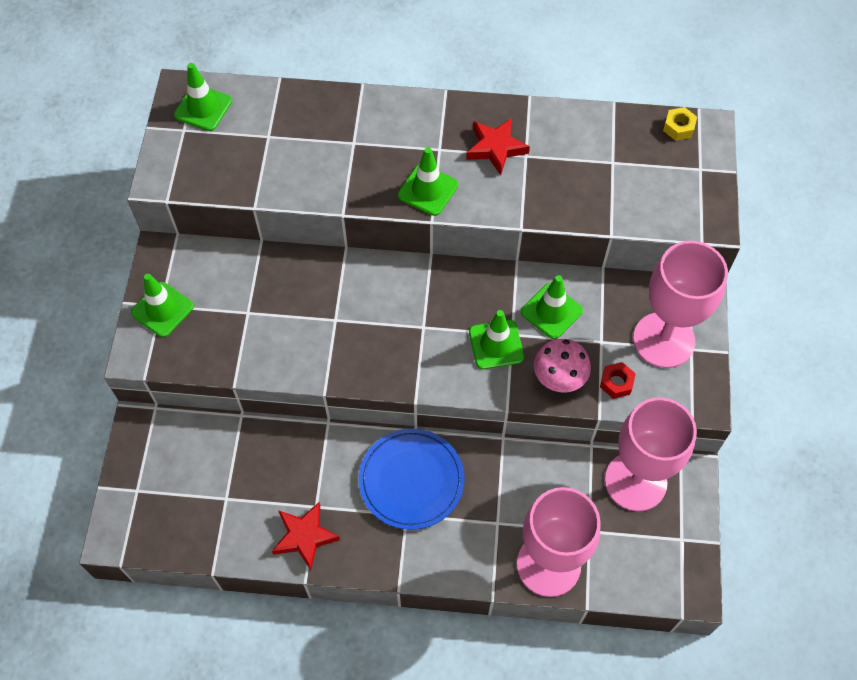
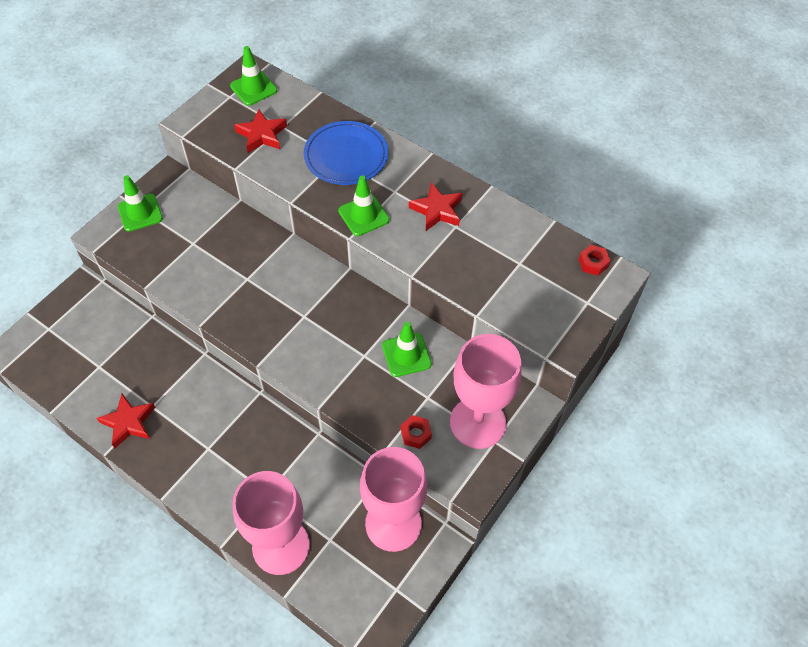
camera: 30 degrees right, 5 degrees down
(254, 156) = (262, 135): none -> red star
(411, 480) = (230, 426): blue plate -> blue plate (346, 156)
(496, 345) = (346, 357): green traffic cone -> none
(559, 378) = (374, 407): pink mushroom -> none
(678, 127) = (593, 263): yellow nut -> red nut

